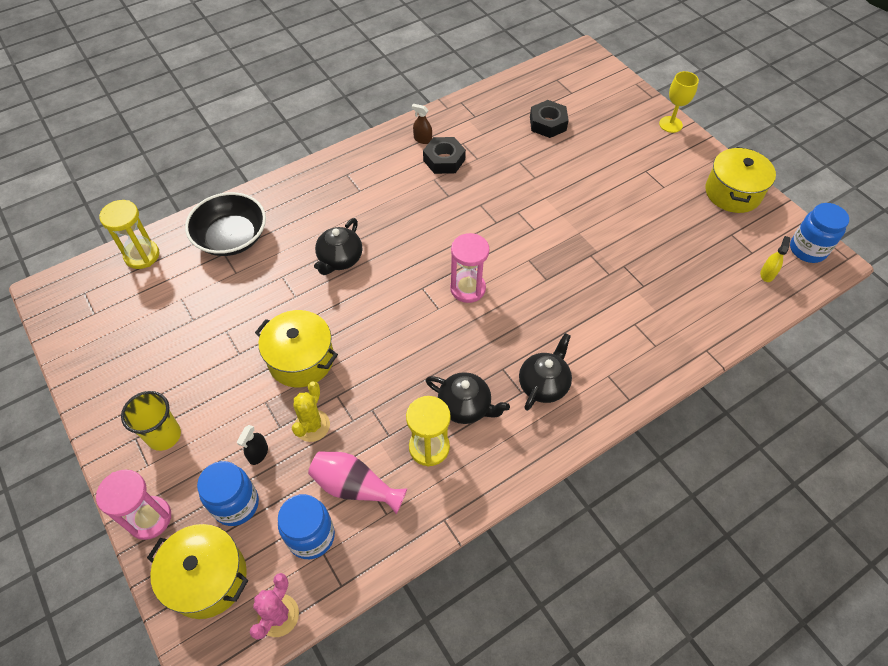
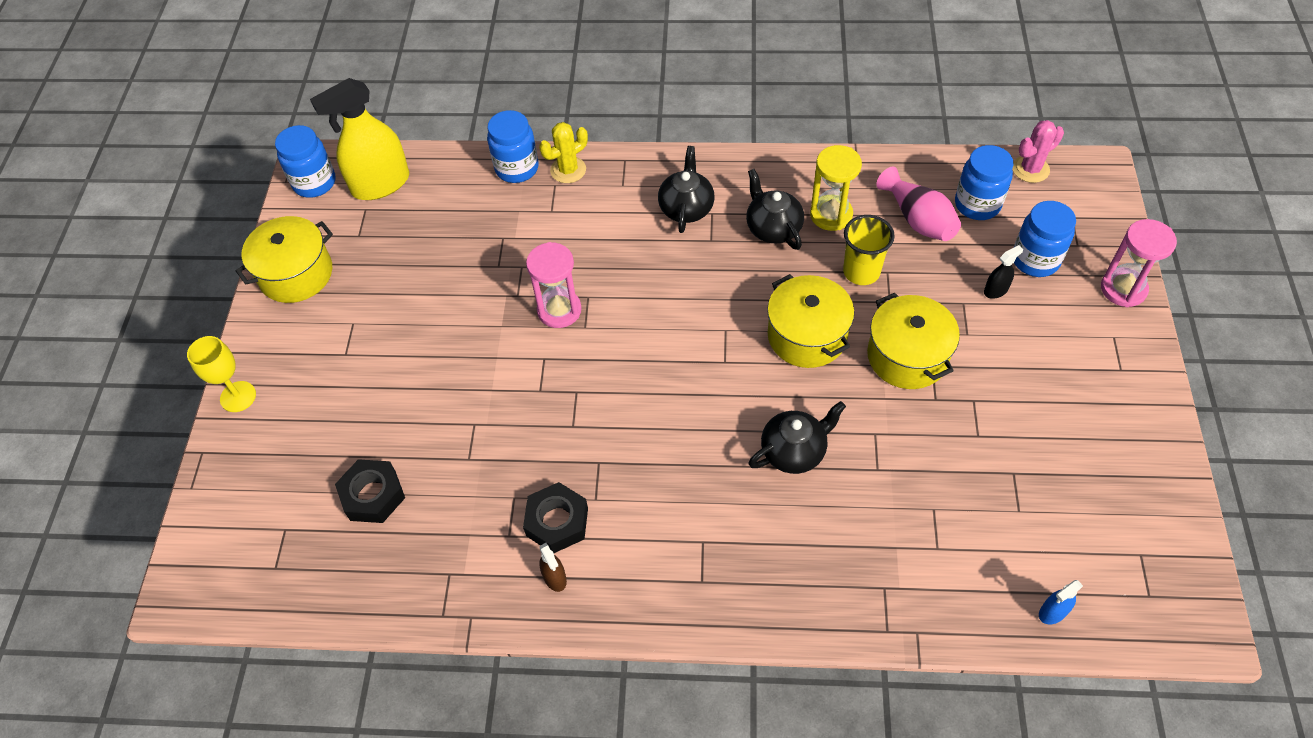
camera: 140 degrees left, 0 degrees up
(142, 255) = (1052, 612): yellow hourglass -> blue spray bottle
(164, 435) = (1088, 356): yellow cup -> yellow cup (861, 272)
(207, 578) = (1082, 220): yellow pot -> yellow pot (807, 336)
(231, 238) = (916, 567): black bowl -> none
(312, 425) = (930, 287): yellow cactus -> yellow cactus (568, 170)
(468, 288) = (677, 333): pink hourglass -> pink hourglass (559, 310)
(543, 384) = (686, 208): black teapot -> black teapot turned 120 degrees clockwise
(696, 342) = (517, 168): none -> blue jar
(767, 274) = (381, 184): yellow spray bottle -> yellow spray bottle, size x2.39

